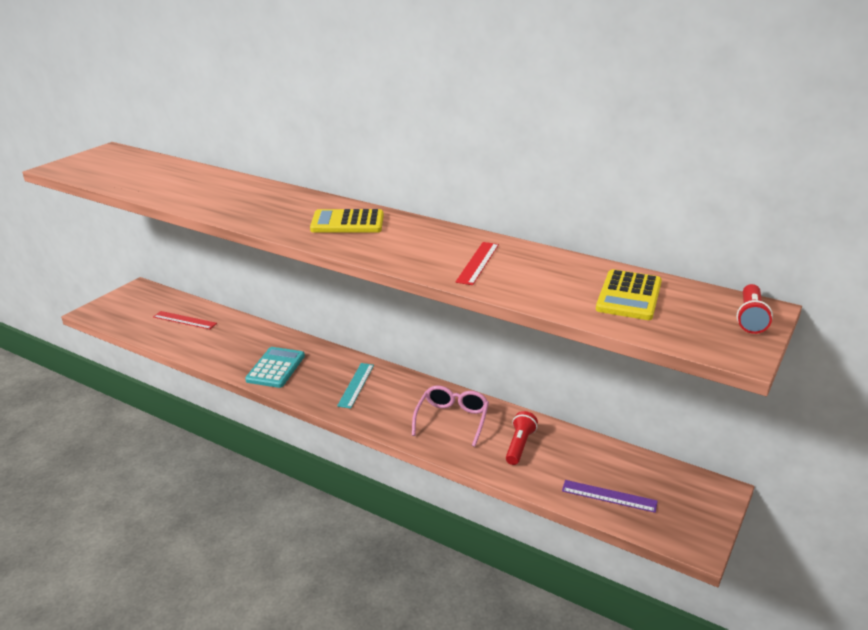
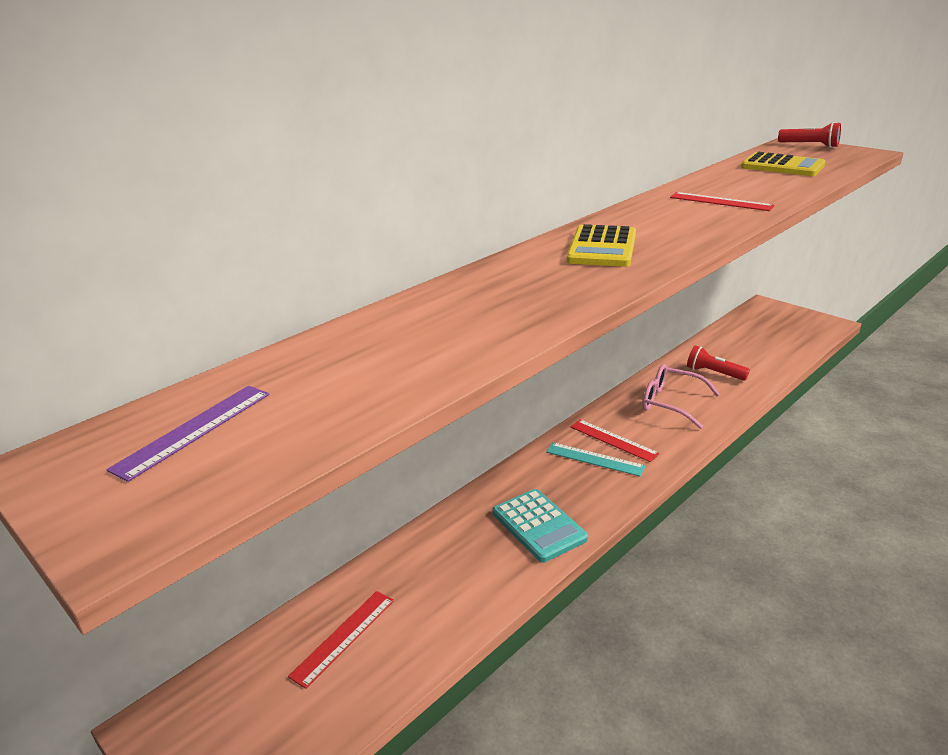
camera: 75 degrees left, 0 degrees up
(275, 368) = (539, 526): turquoise calculator -> turquoise calculator turned 150 degrees counterclockwise
(384, 392) = (613, 440): none -> red ruler
(609, 496) = (781, 345): purple ruler -> purple ruler (194, 430)

